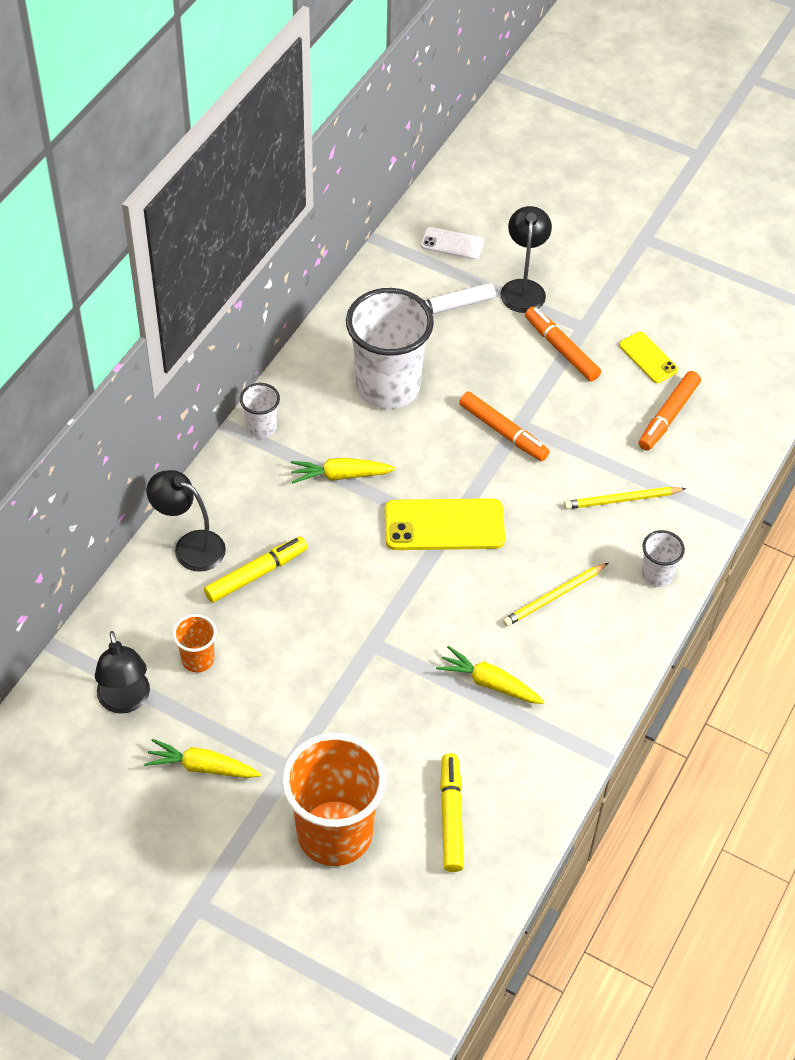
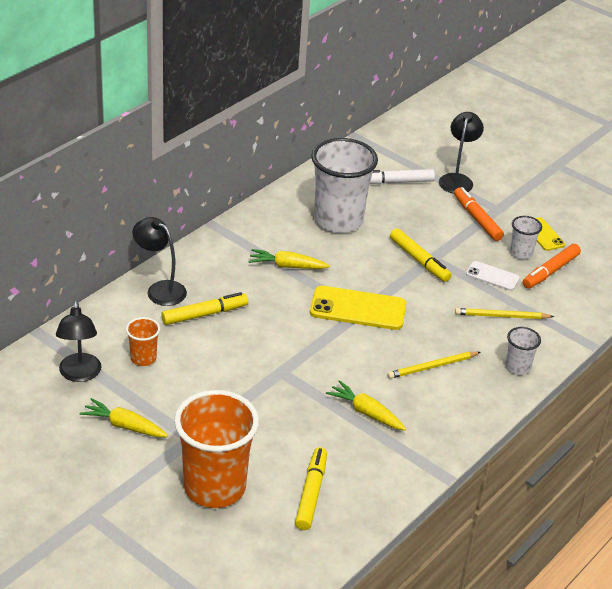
camera: 10 degrees right, 15 degrees down
(261, 427) = (236, 228): white cup -> white cup (521, 253)
(452, 244) = (410, 146): white phone -> white phone (492, 276)
(503, 432) = (419, 260): orange marker -> yellow marker

